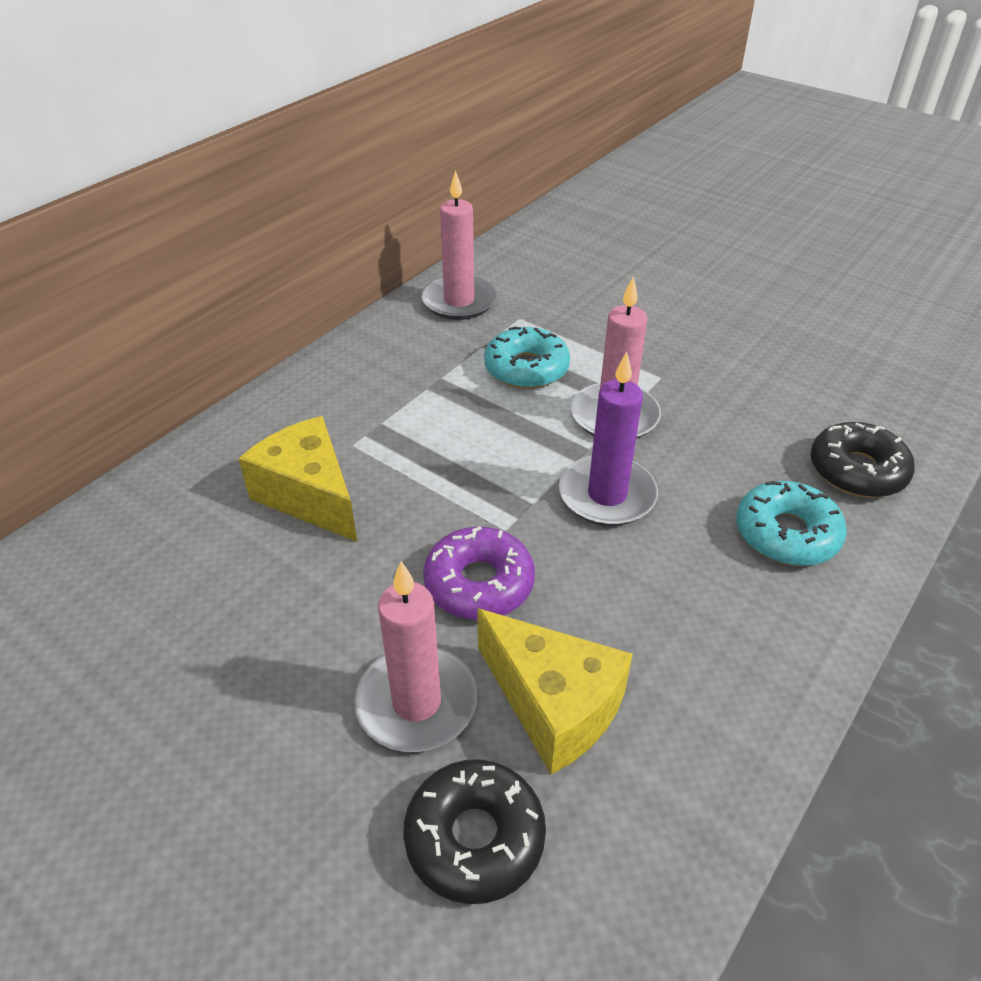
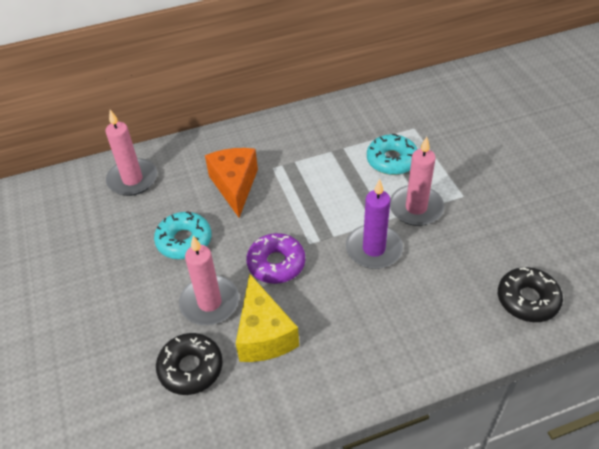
camera: 35 degrees right, 5 degrees up
(309, 495) = (235, 186): yellow cheese -> orange cheese
(459, 301) = (388, 105): pink candle -> pink candle (132, 179)
(786, 534) = (450, 314): turquoise donut -> turquoise donut (184, 241)

